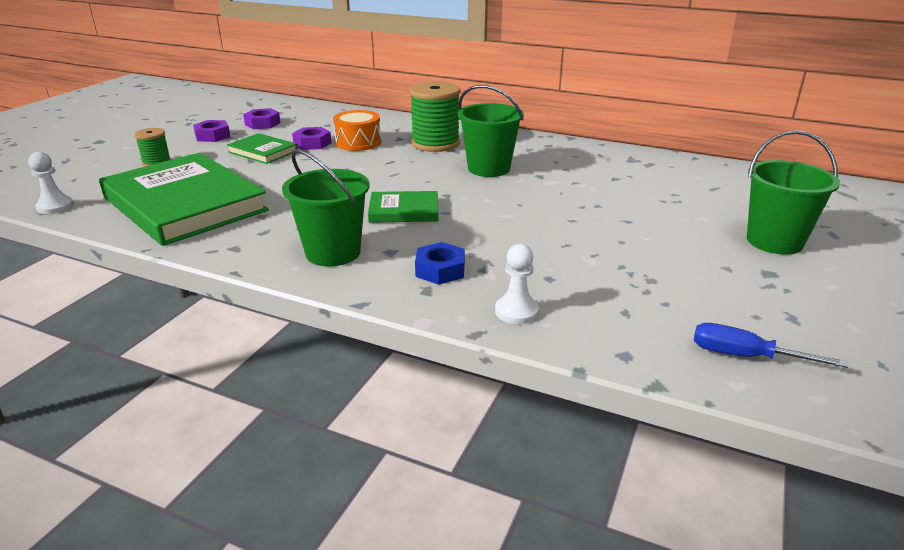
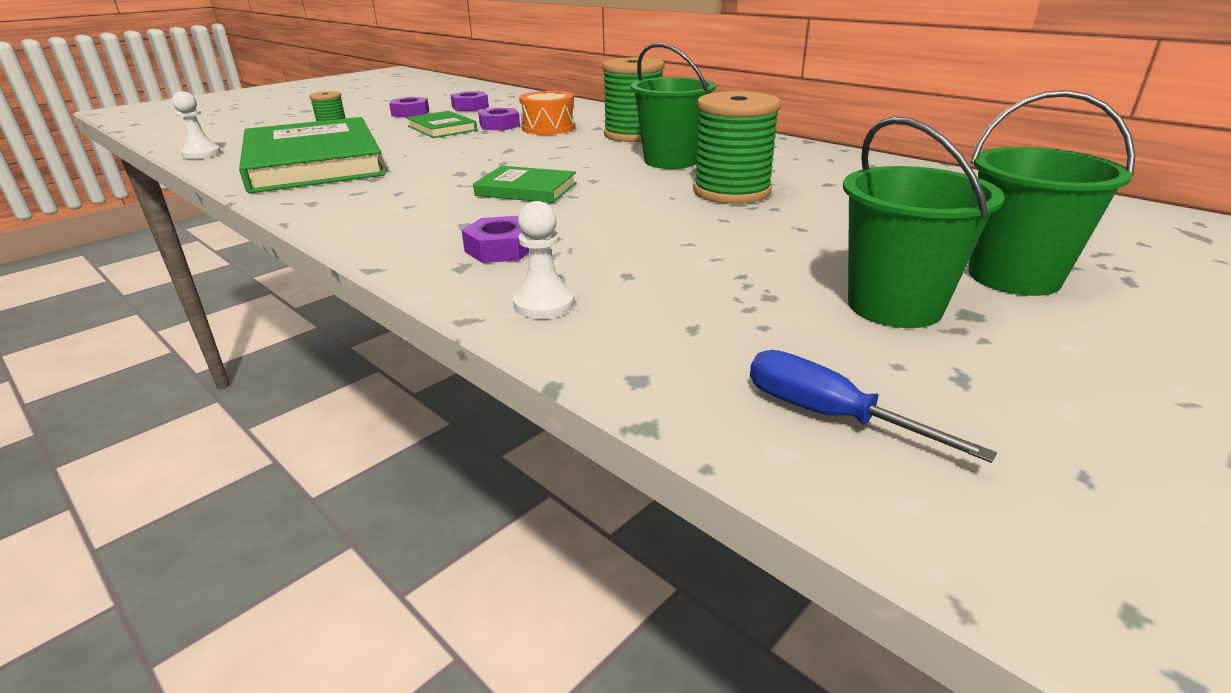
camera: 20 degrees right, 0 degrees up
(333, 252) = (403, 218): green bucket -> green bucket (894, 306)
(440, 270) = (501, 249): blue nut -> purple nut
(557, 193) = (731, 191): none -> green spool

